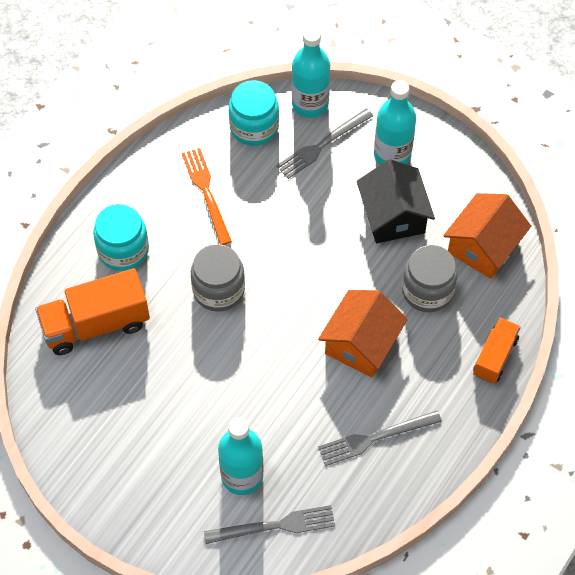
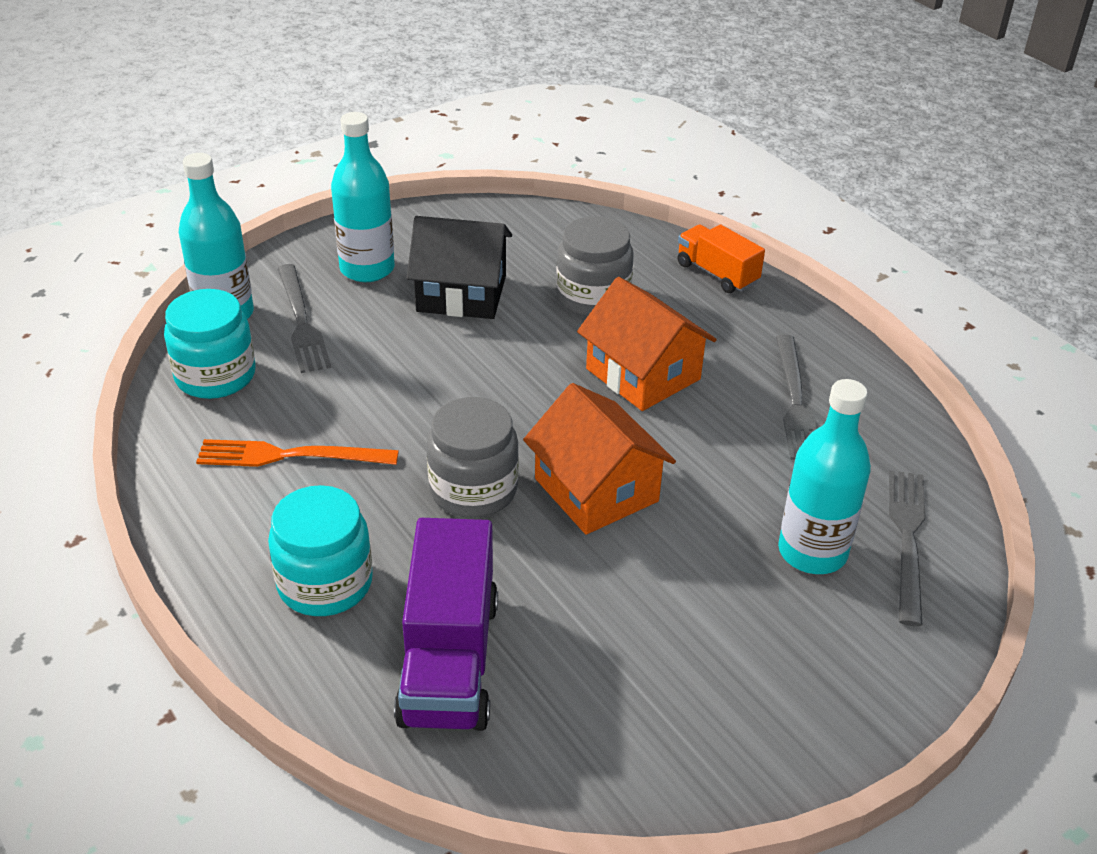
camera: 70 degrees left, 20 degrees down
(96, 324) = (449, 660): orange truck -> purple truck
(483, 246) = (555, 239): orange house -> orange house (596, 490)

